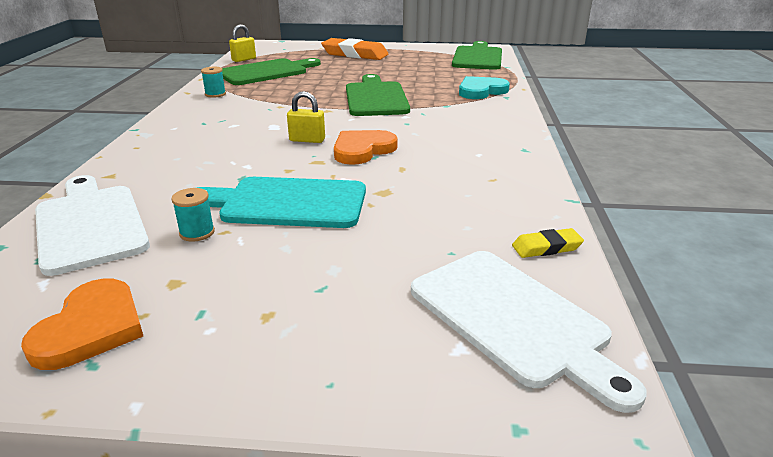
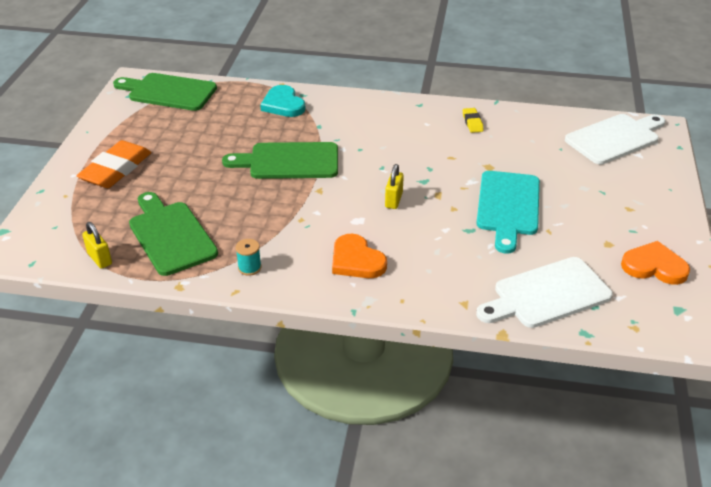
camera: 85 degrees left, 10 degrees up
(197, 232) = (552, 242): turquoise spool -> none
(362, 150) = (416, 173): orange heart -> orange heart (356, 260)
(546, 247) = (551, 119): yellow eraser -> yellow eraser (472, 122)

